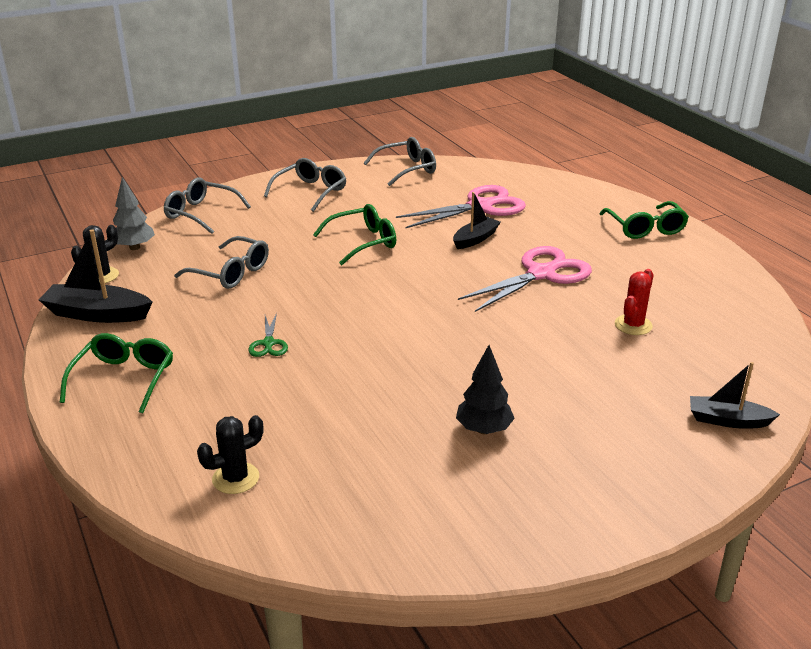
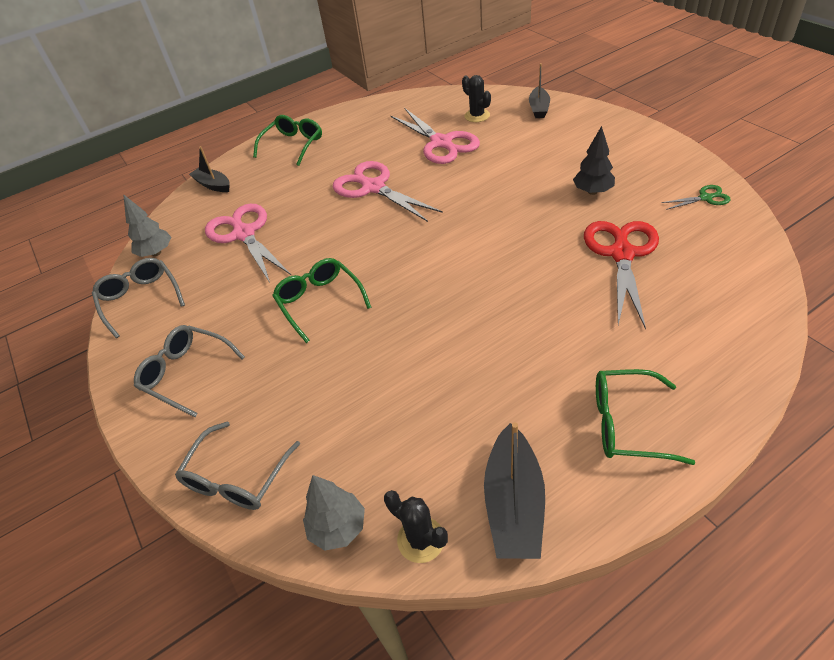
camera: 90 degrees left, 15 degrees up
(230, 272) = (395, 397): grey glasses -> none
(235, 478) = (716, 299): black cactus -> black cactus (477, 116)
(268, 343) = (526, 328): green scissors -> green scissors (706, 198)
(348, 426) = (622, 253): none -> red scissors
(467, 170) = (156, 253): none -> grey tree
(475, 239) = (312, 229): black boat -> black boat (213, 185)
(633, 325) = (441, 143): red cactus -> pink scissors
(645, 228) = (293, 145): green glasses -> green glasses turned 45 degrees counterclockwise

